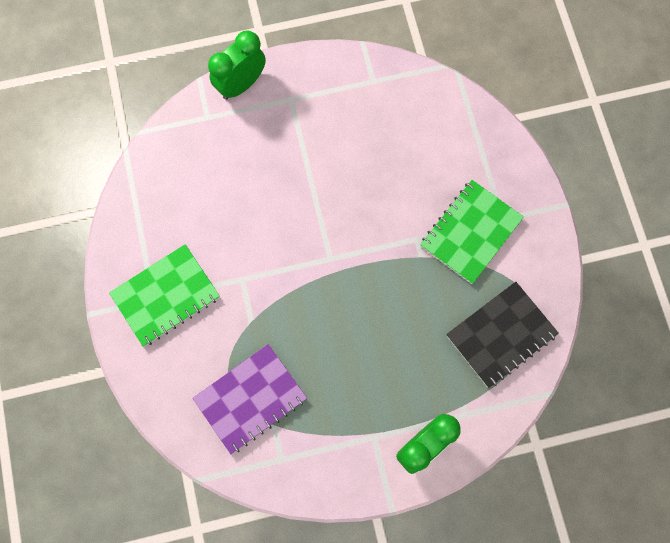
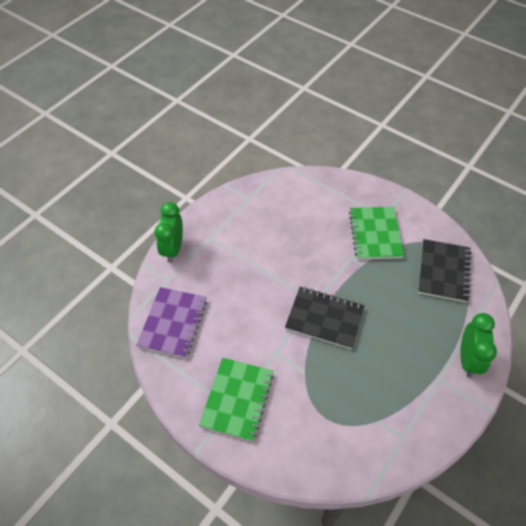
camera: 40 degrees left, 20 degrees down
(250, 399) = (349, 417): purple notebook -> purple notebook (173, 323)
(322, 283) = (324, 318): none -> black notebook

